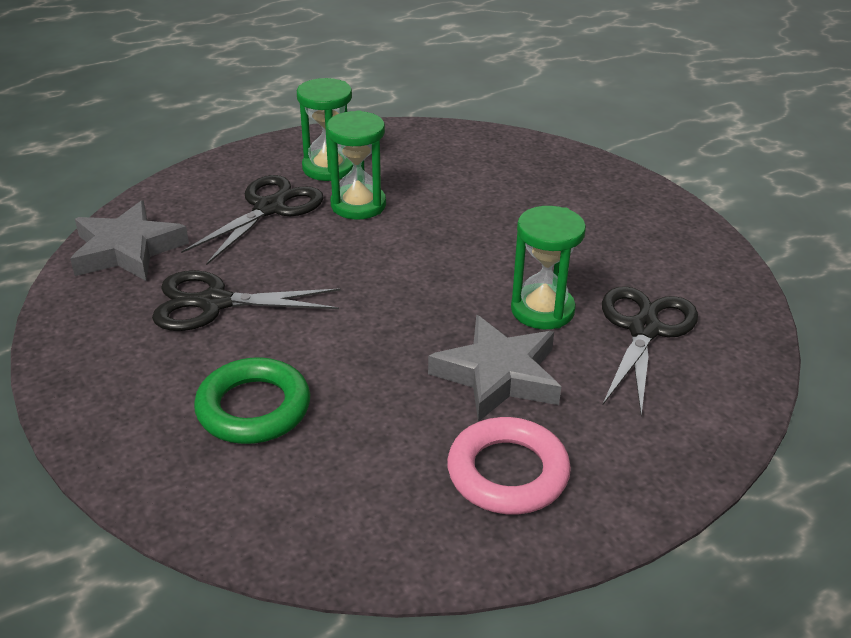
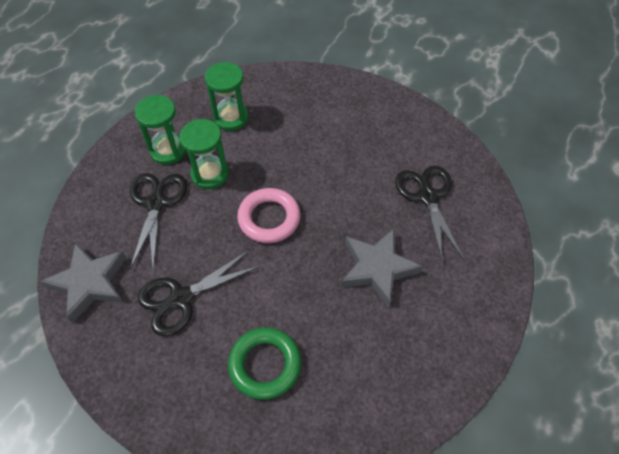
camera: 30 degrees left, 20 degrees up
(507, 473) = (425, 333): pink ring -> pink ring (269, 218)
(542, 310) = (369, 208): green hourglass -> green hourglass (231, 118)

